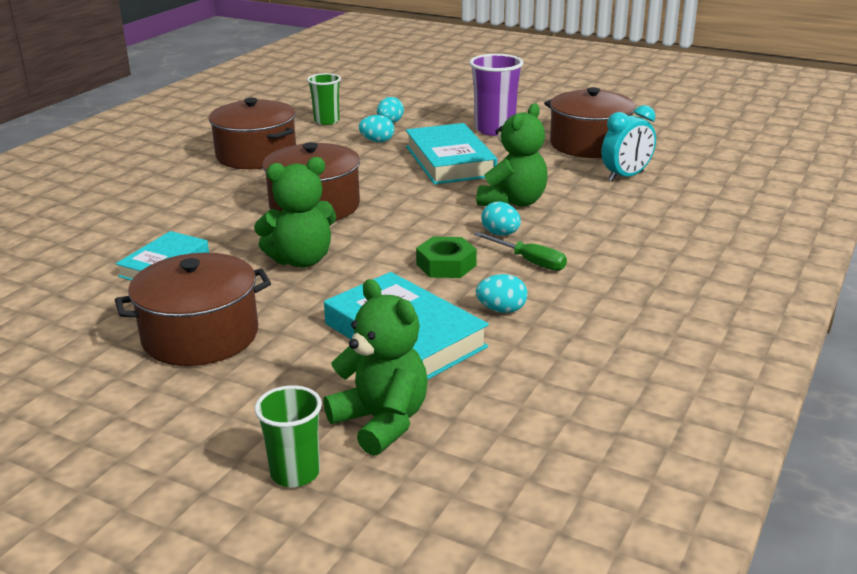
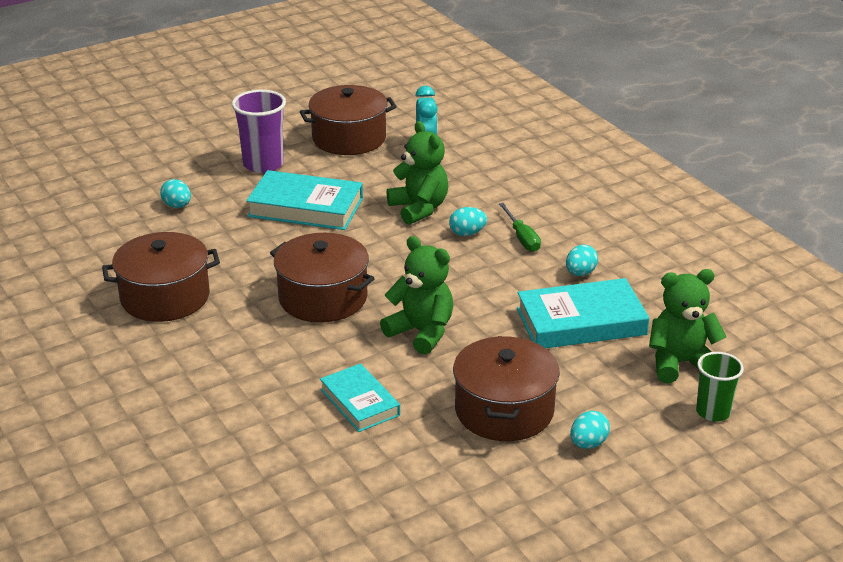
camera: 60 degrees left, 5 degrees up
(301, 260) = (421, 332): green teddy bear -> green teddy bear turned 60 degrees counterclockwise
(326, 121) = (125, 236): green cup -> none
(377, 141) = (214, 226): turquoise egg -> turquoise egg (588, 444)
(446, 265) = (494, 272): green nut -> none
(529, 261) = (522, 238): green screwdriver -> green screwdriver turned 90 degrees clockwise

